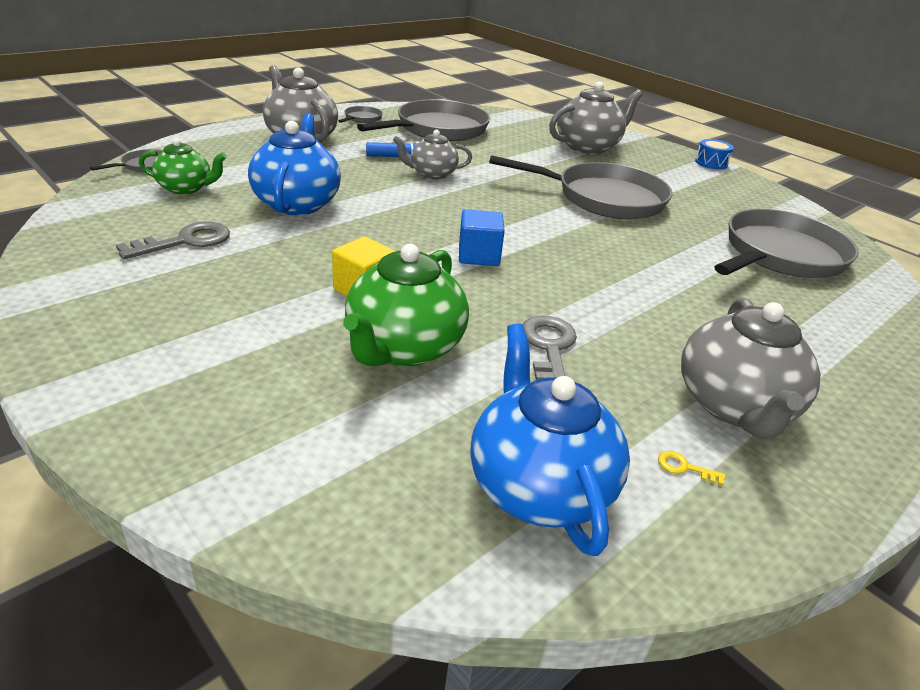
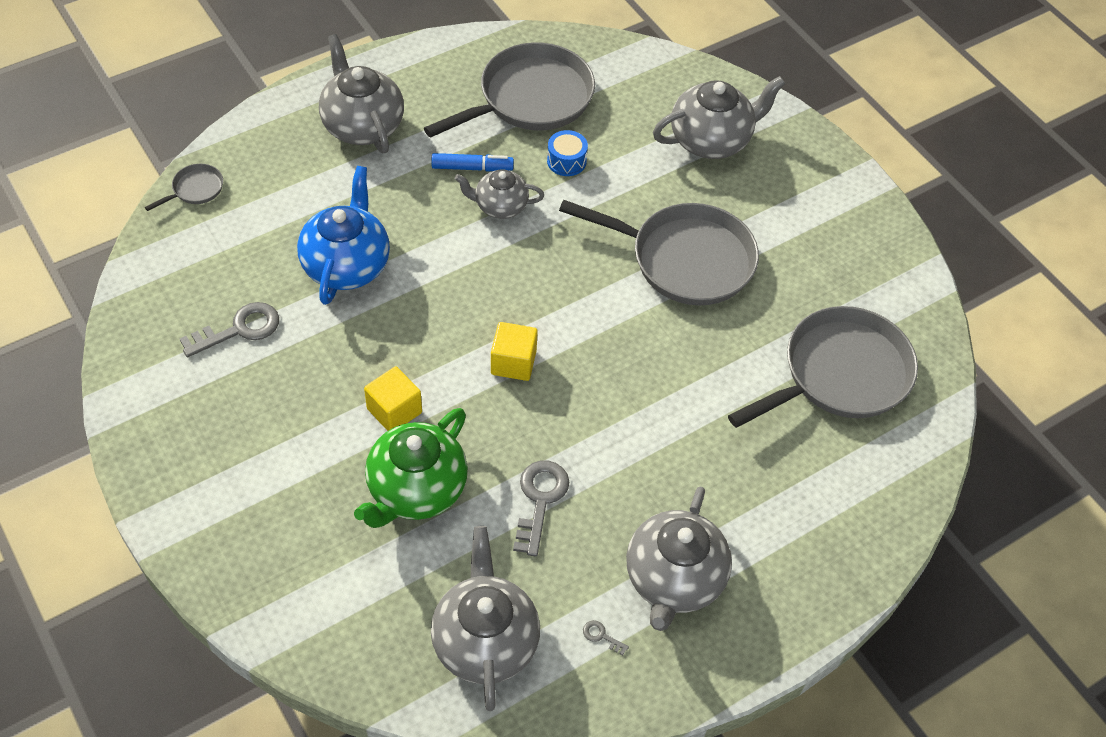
camera: 10 degrees right, 20 degrees up
(186, 188) = (237, 235): green teapot -> none
(362, 118) = (440, 72): grey pan -> none
(478, 255) = (513, 362): blue cube -> yellow cube
(539, 486) = (485, 641): blue teapot -> grey teapot
(684, 467) = (601, 636): yellow key -> grey key
(711, 163) = (859, 179): blue drum -> blue drum (566, 161)

